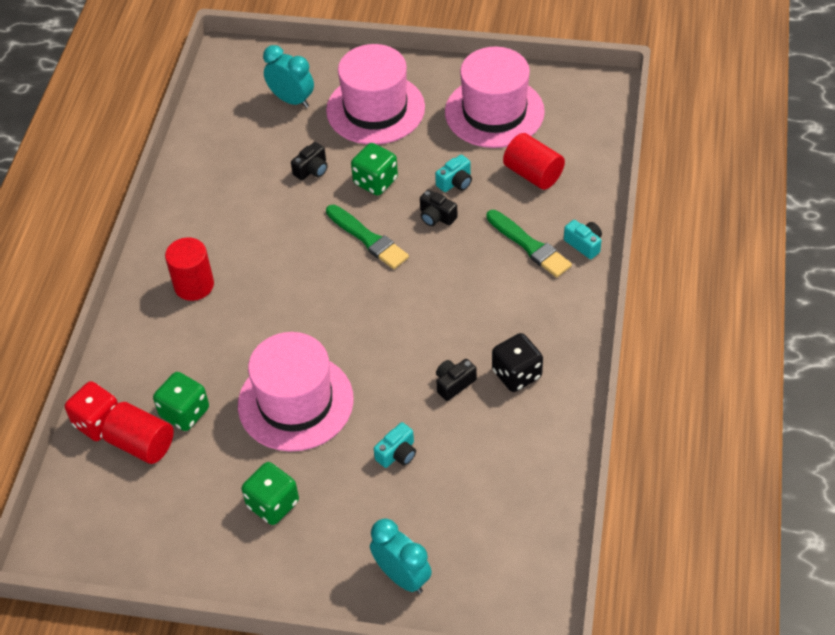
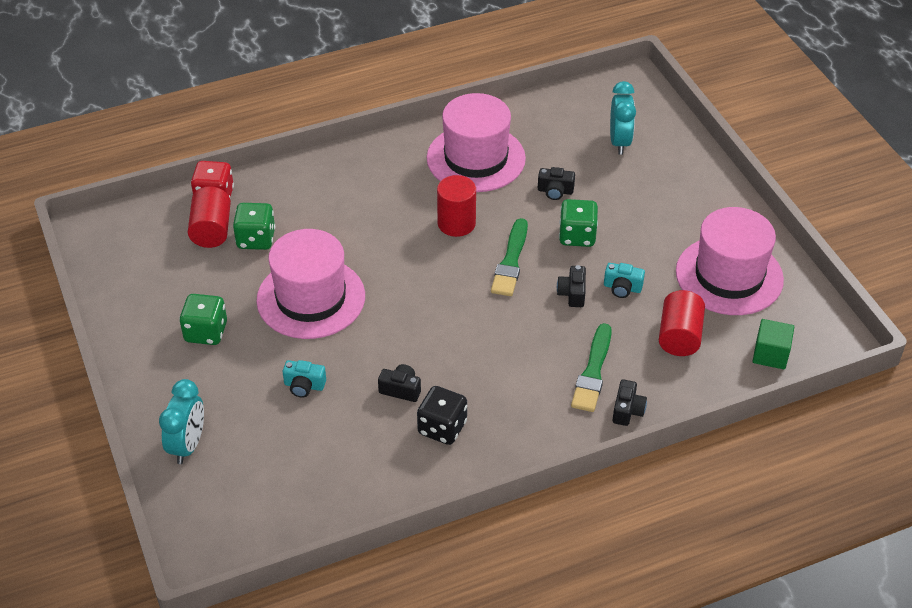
camera: 55 degrees right, 5 degrees down
(194, 285) = (380, 183): red cylinder -> red cylinder (456, 223)
(375, 109) = (658, 197): pink hat -> pink hat (476, 158)
(584, 244) = (627, 410): turquoise camera -> black camera
(591, 131) = (770, 354): none -> green cube

